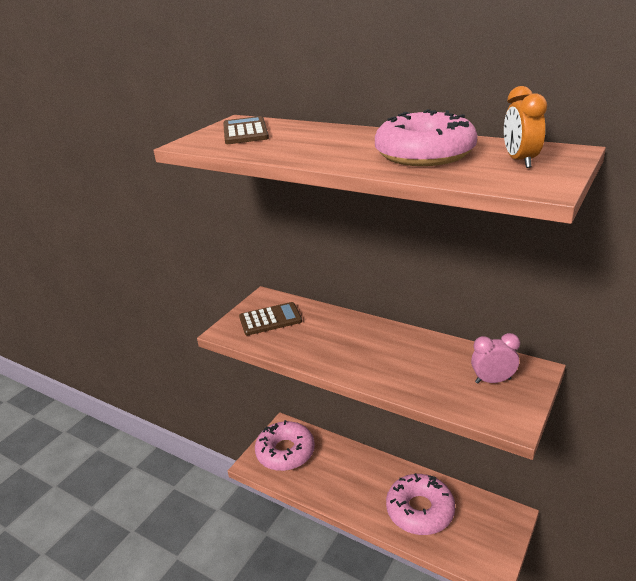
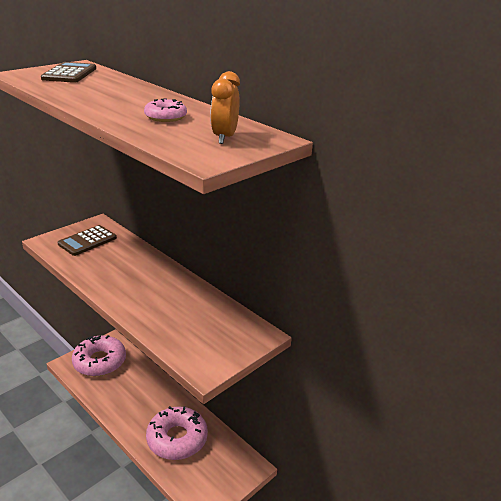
camera: 10 degrees right, 0 degrees up
(270, 319) = (87, 241): brown calculator -> brown calculator turned 135 degrees clockwise
(424, 154) = (165, 117): pink donut -> pink donut, size x0.48
(493, 380) = (219, 333): pink clock -> none

